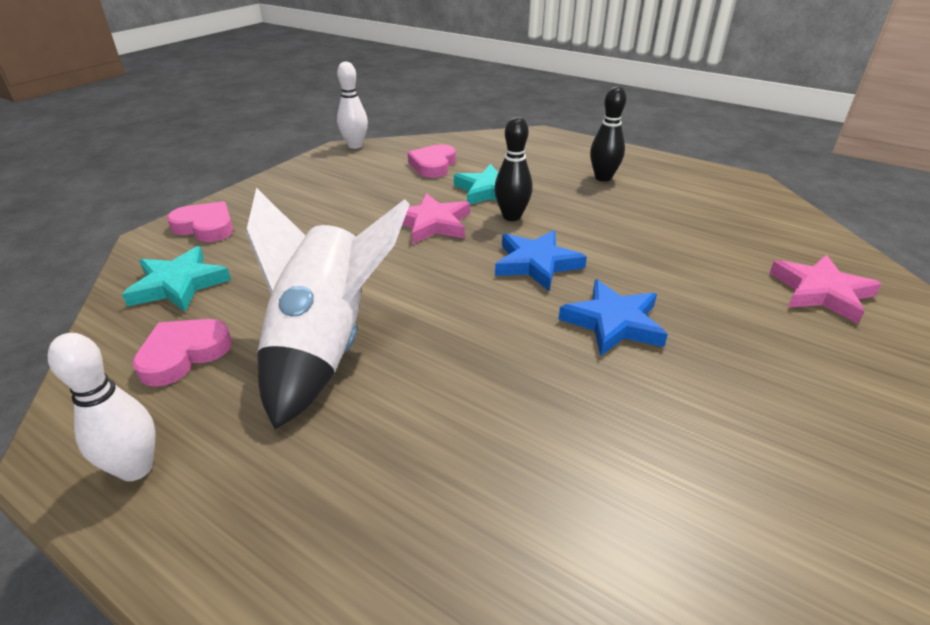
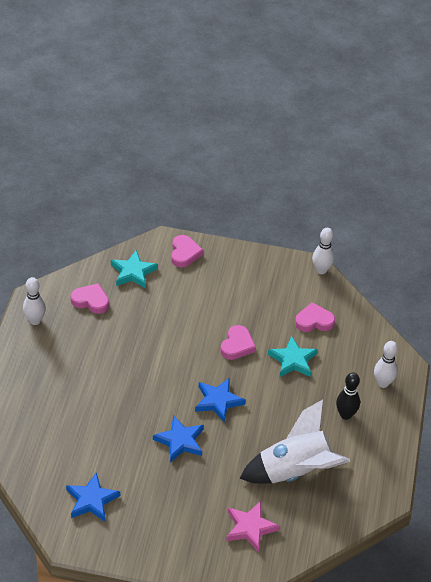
camera: 65 degrees right, 10 degrees up
(325, 346) = (116, 343): white rocket -> white rocket (294, 472)
(432, 224) = (237, 345): pink star -> pink heart
(511, 216) = (265, 379): black bowling pin -> none
(561, 149) = (383, 383): none -> white bowling pin
(771, 504) = (92, 500): none -> blue star

